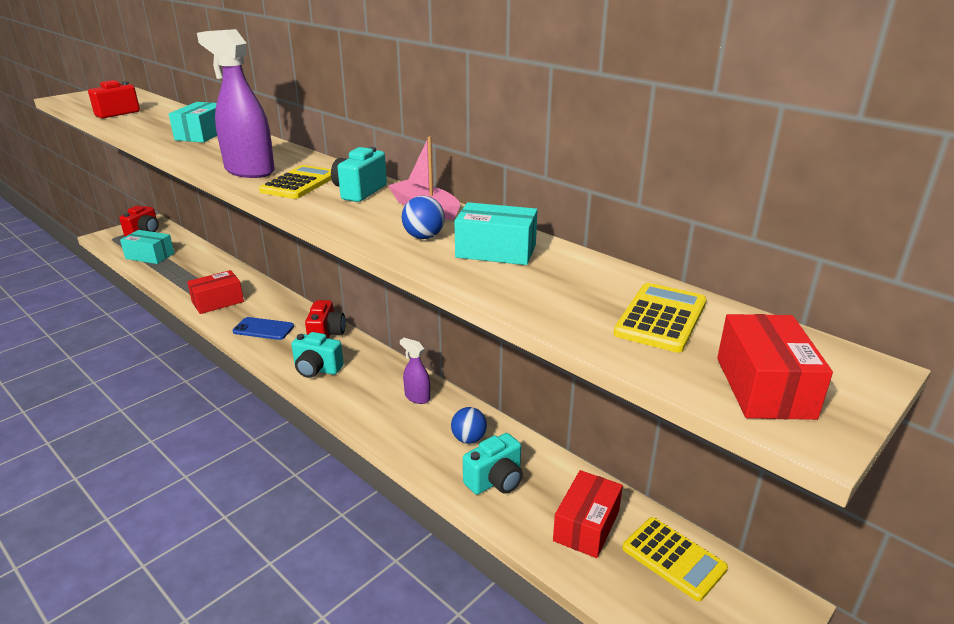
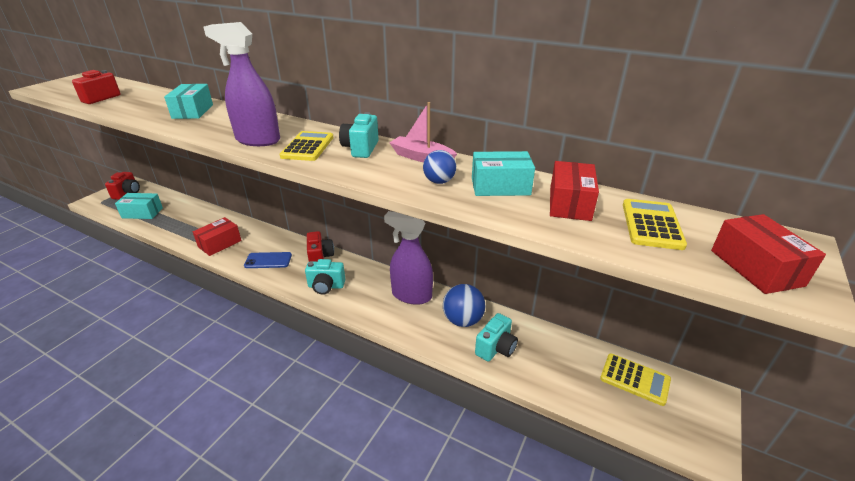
camera: 15 degrees left, 5 degrees up
(417, 397) = (411, 295): purple spray bottle -> purple spray bottle, size x1.94
(469, 439) = (463, 320): blue ball -> blue ball, size x1.60
(586, 526) = (570, 368): red box -> red box (570, 203)

